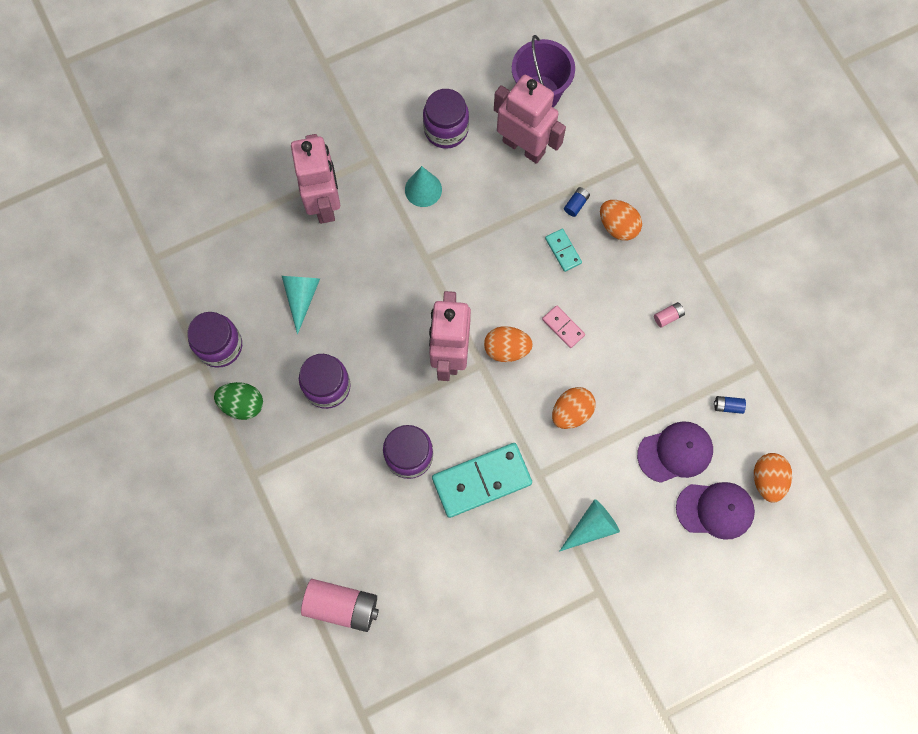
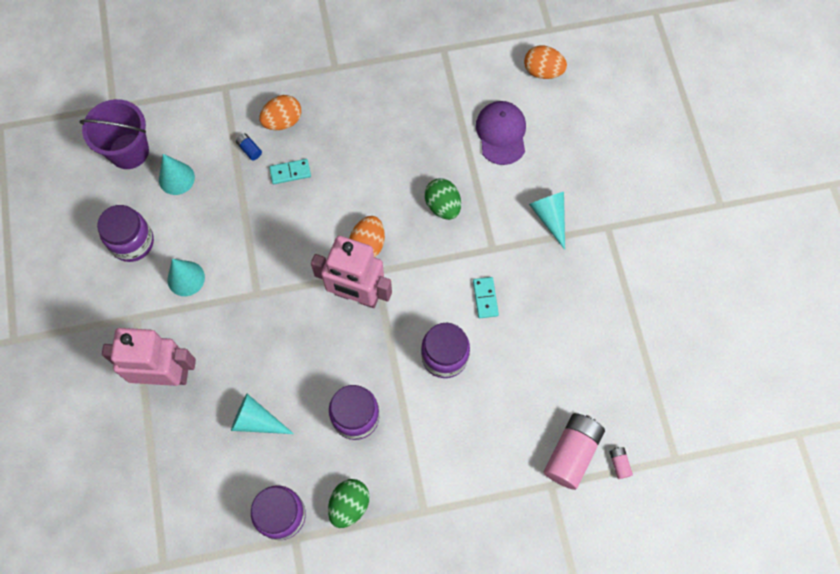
camera: 75 degrees left, 5 degrees down
(482, 481) = (485, 298): turquoise domino -> turquoise domino, size x0.47
(524, 146) = (176, 178): pink robot -> turquoise cone
(563, 327) = (362, 192): pink domino -> none
(571, 412) = (443, 206): orange egg -> green egg
(668, 316) = (379, 105): pink battery -> pink battery (619, 464)
(715, 510) = (558, 117): purple cap -> none
(728, 406) = (472, 82): blue battery -> none

